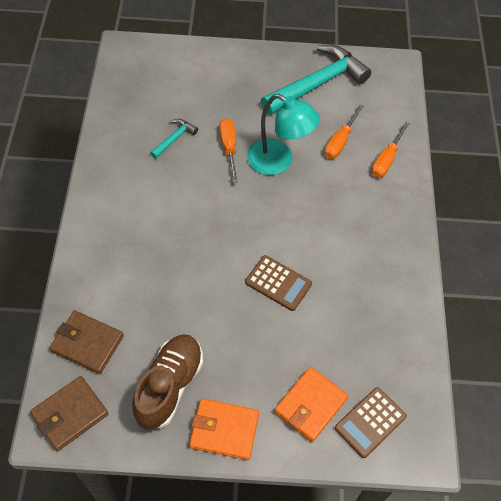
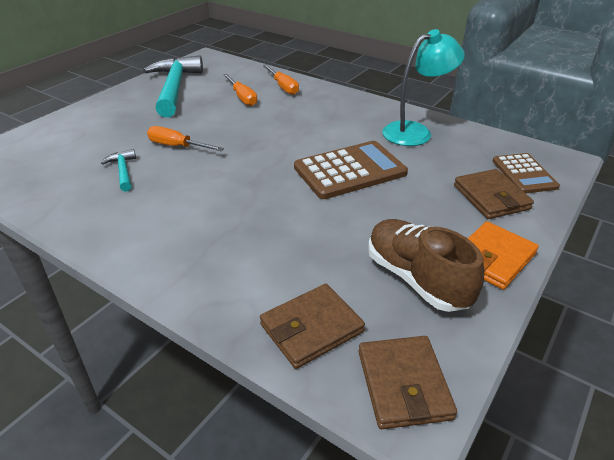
camera: 55 degrees left, 20 degrees down
(278, 162) = (225, 128): turquoise lamp -> turquoise lamp (415, 132)
(278, 283) = (350, 171): brown calculator -> brown calculator, size x1.59
(310, 405) = (491, 197): orange wallet -> brown wallet

